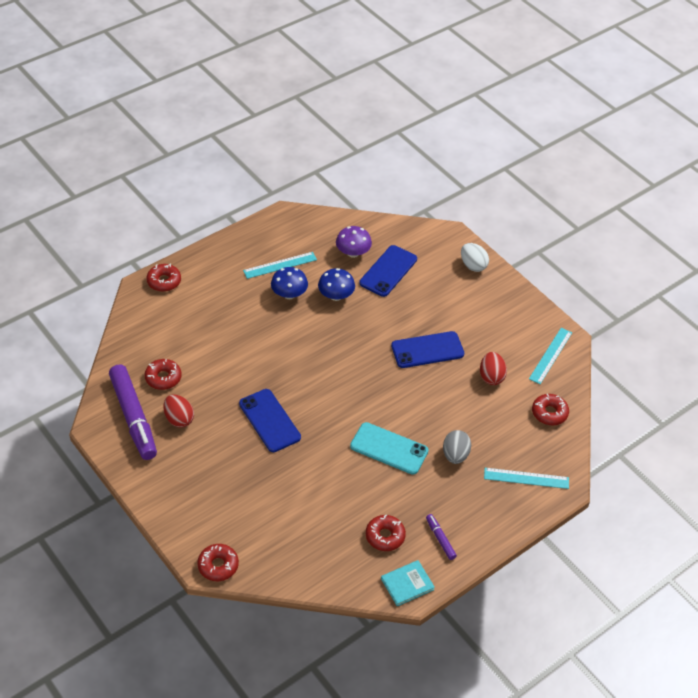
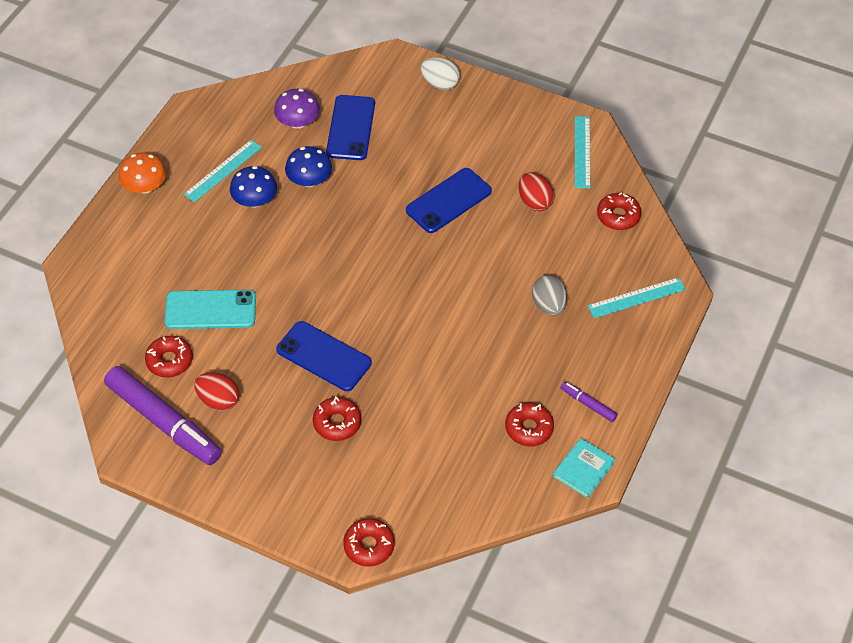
camera: 25 degrees left, 5 degrees up
(164, 281) = (97, 246): red donut -> red donut (337, 423)
(220, 255) = (145, 187): none -> orange mushroom
(389, 448) = (474, 330): turquoise phone -> turquoise phone (210, 310)

